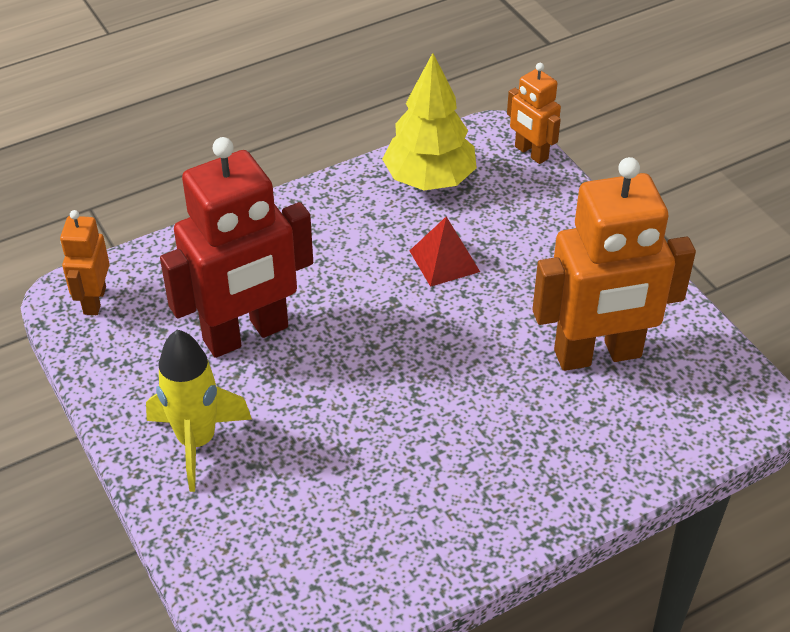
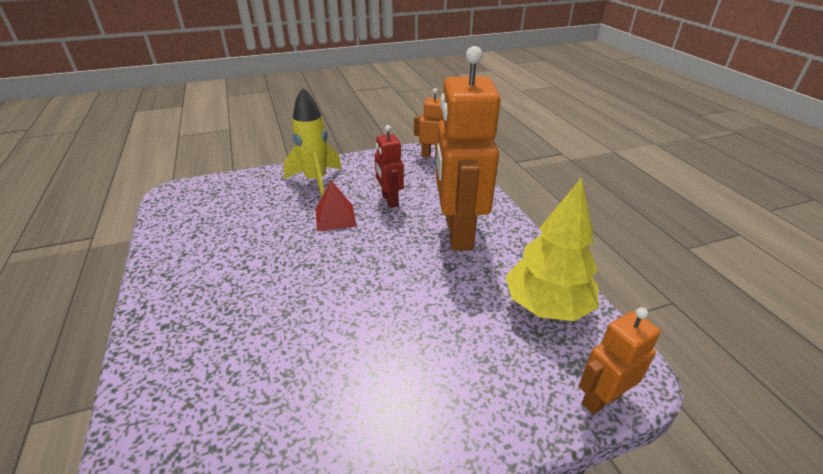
camera: 100 degrees right, 10 degrees down
(246, 334) = (389, 200): red robot -> red robot, size x0.50
(444, 261) = (438, 300): red pyramid -> red pyramid (335, 217)
(598, 354) = (287, 391): orange robot -> orange robot (458, 233)

